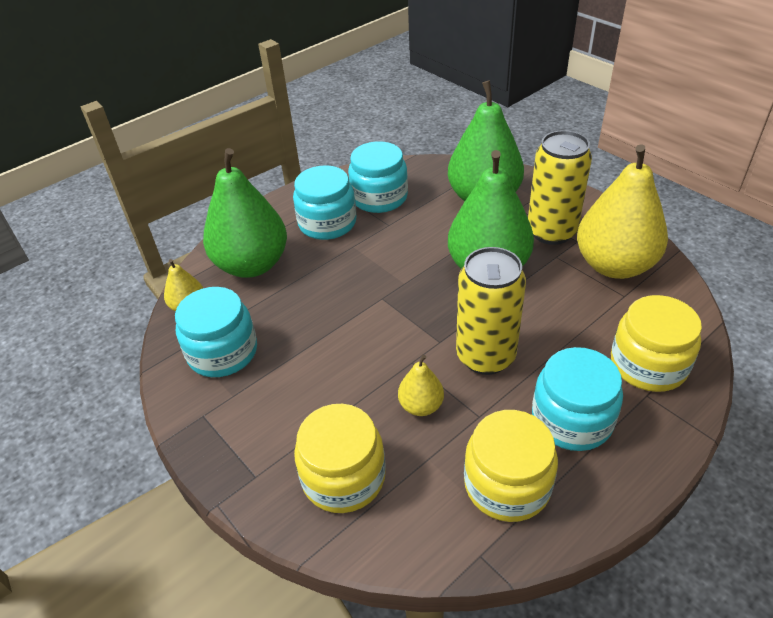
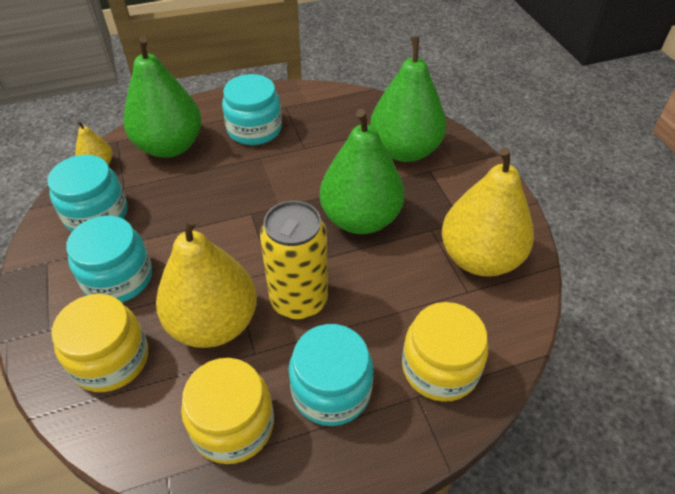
camera: 20 degrees right, 5 degrees up
(379, 197) = (314, 120): turquoise jar -> turquoise jar (118, 278)
(421, 406) = (214, 323): yellow pear -> yellow pear, size x2.18
(551, 232) = (444, 204): yellow can -> none

